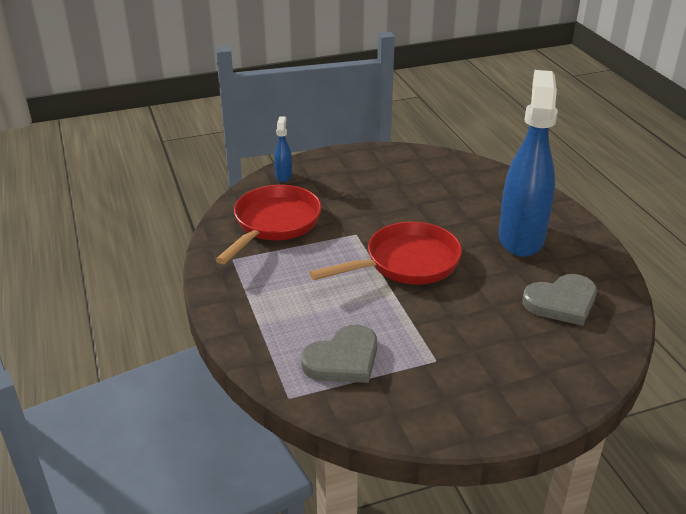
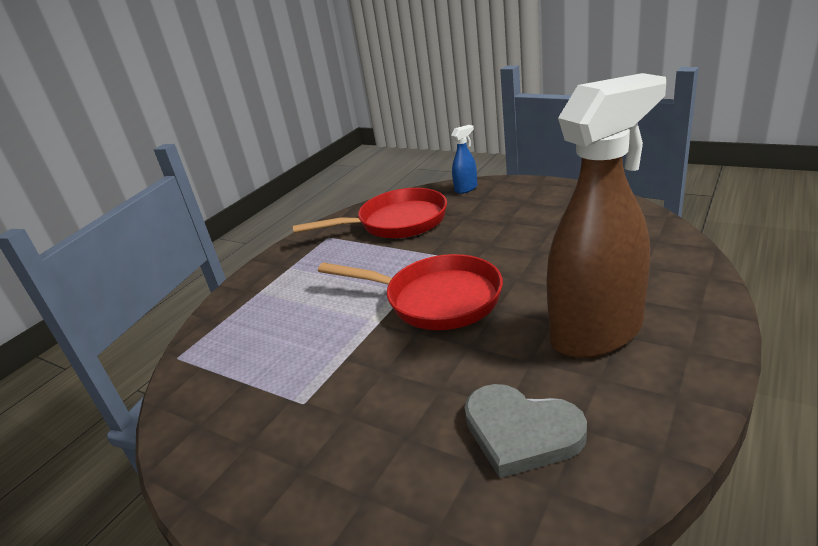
camera: 55 degrees right, 5 degrees down
(343, 359) = (251, 352): grey heart -> none
(521, 238) = (597, 333): blue spray bottle -> brown spray bottle

